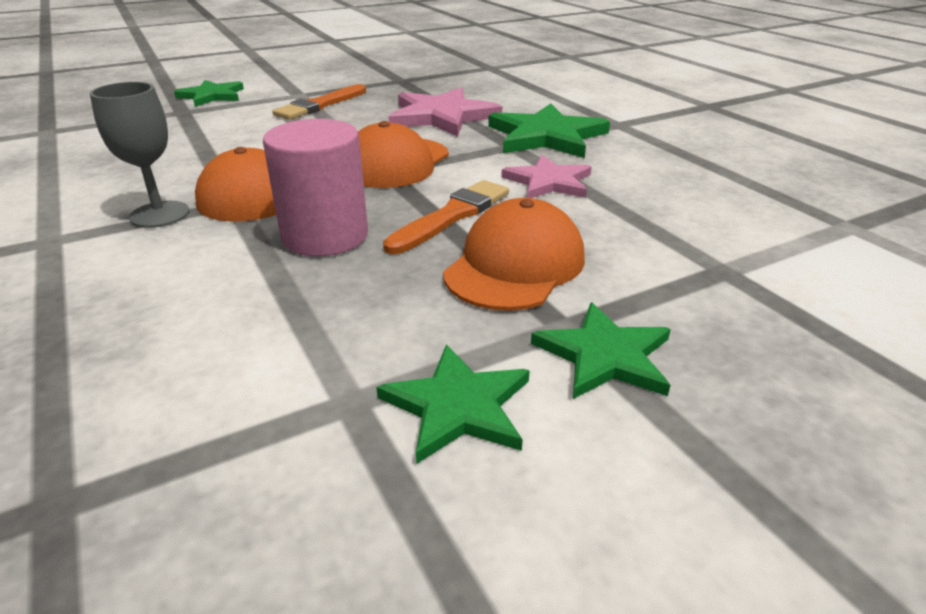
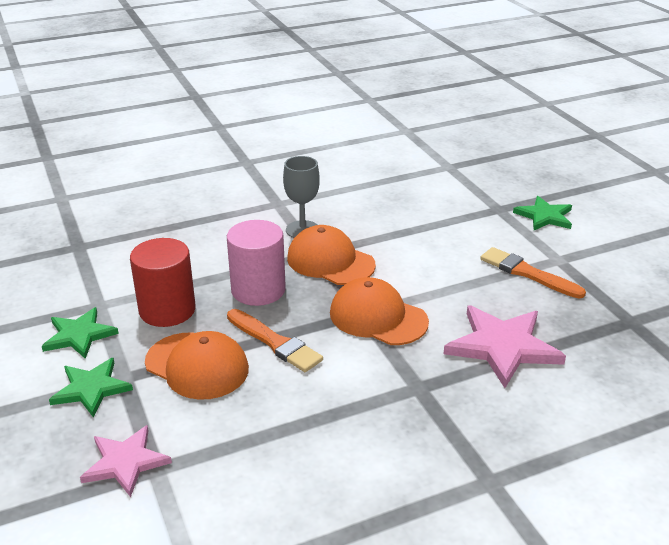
camera: 95 degrees right, 0 degrees up
(374, 311) = (167, 310): none -> red cylinder
(546, 136) = (445, 414): green star -> none
(548, 182) = (328, 400): pink star -> pink star (125, 462)

